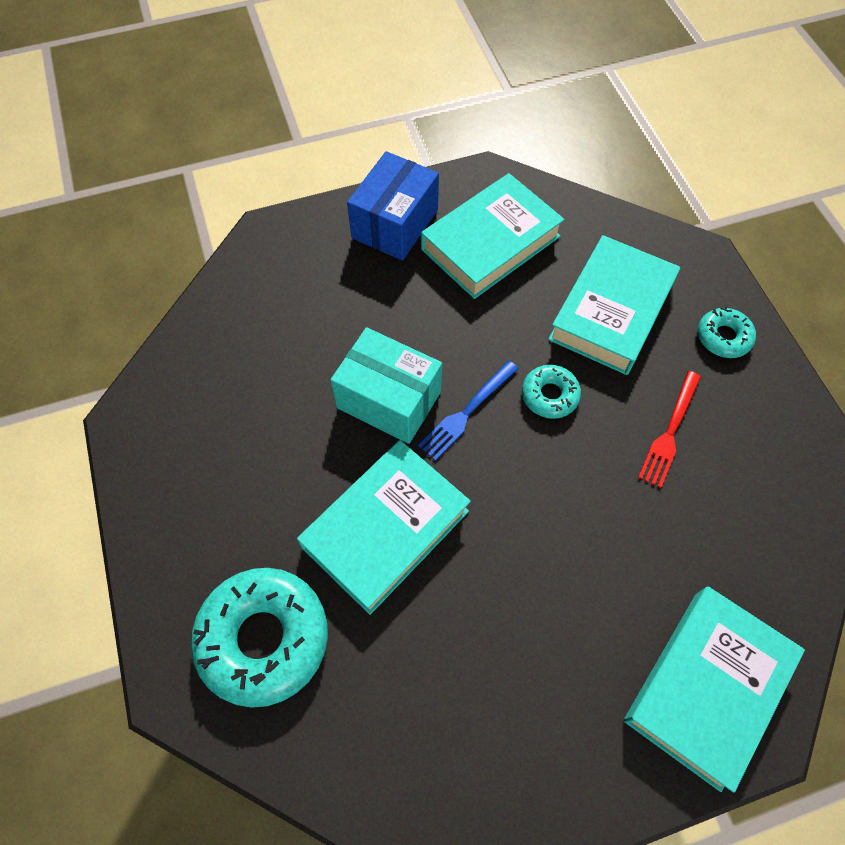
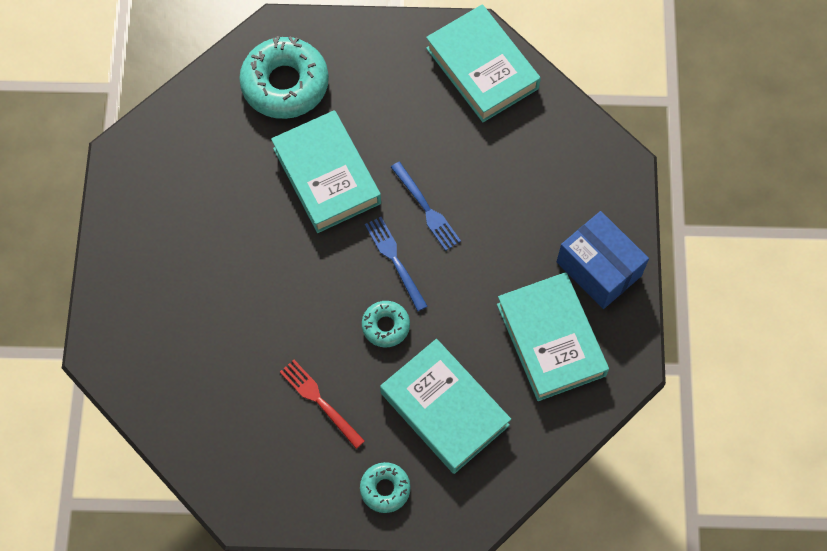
camera: 110 degrees right, 5 degrees up
(389, 400) = (427, 209): turquoise box -> blue fork
(707, 687) = (138, 334): turquoise book -> turquoise book (482, 68)

